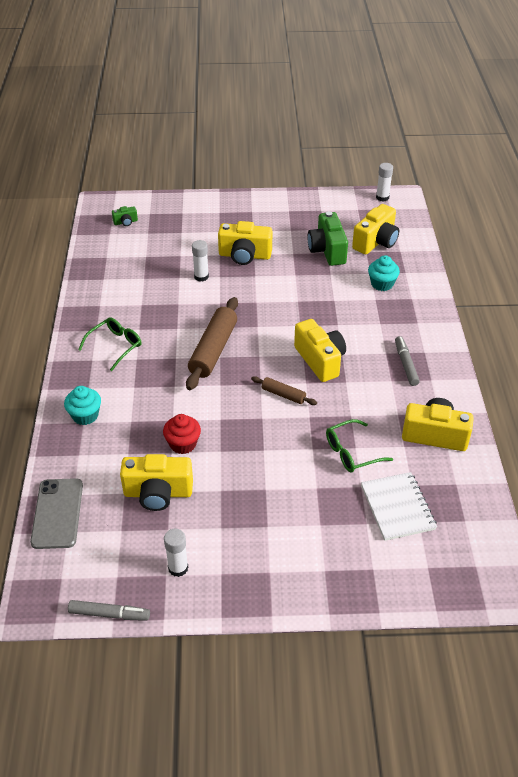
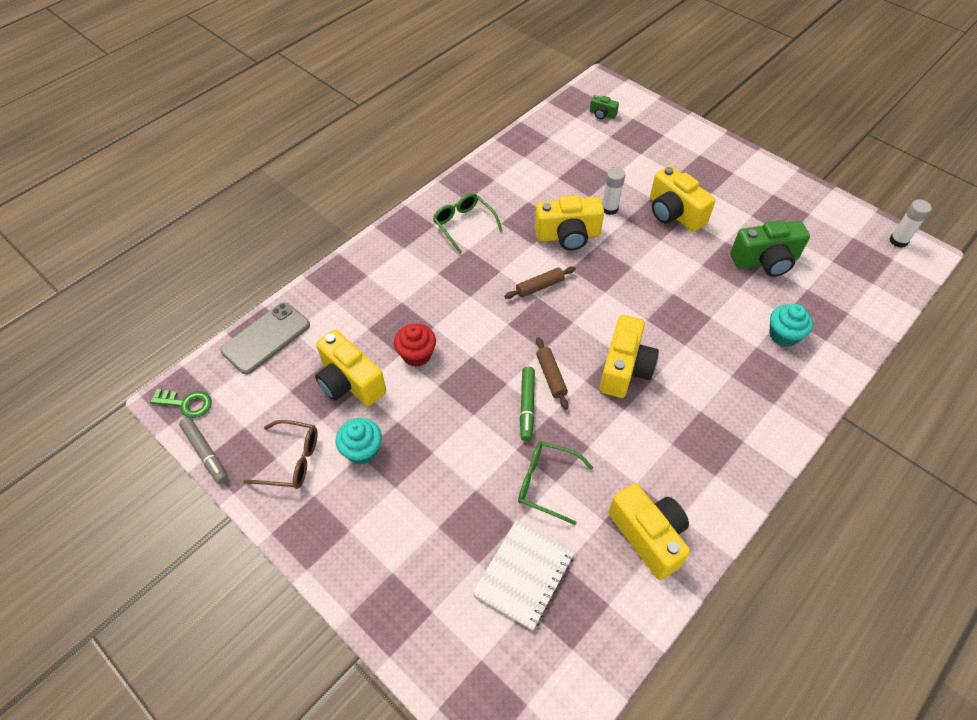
camera: 45 degrees right, 10 degrees up
(51, 598) = (186, 403): none -> green key
(85, 415) = (375, 270): turquoise cupcake -> turquoise cupcake (362, 450)
(115, 346) = (464, 225): green glasses -> green glasses turned 120 degrees counterclockwise
(178, 568) = (290, 460): white glue stick -> brown glasses
(213, 350) = (539, 287): brown rolling pin -> brown rolling pin, size x0.51
(290, 421) = (527, 406): none -> green marker
(327, 250) = (765, 261): green camera -> green camera turned 135 degrees counterclockwise
(376, 242) = (831, 285): yellow camera -> yellow camera (568, 236)
(406, 364) = (707, 438): grey marker -> none

